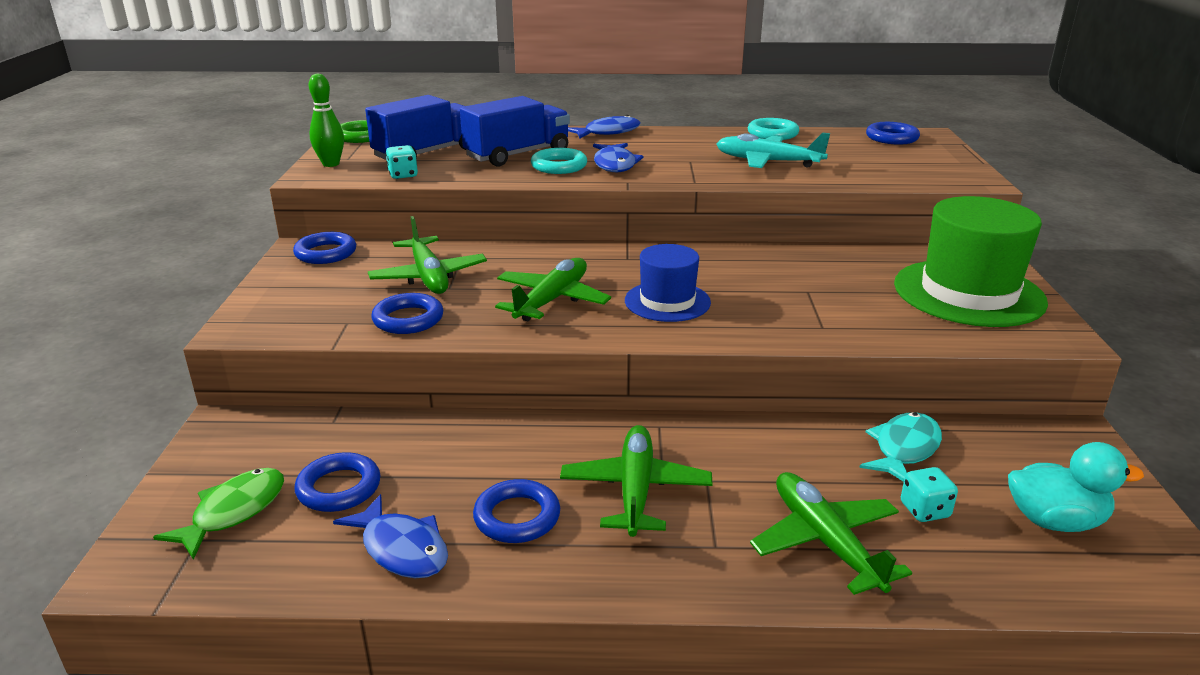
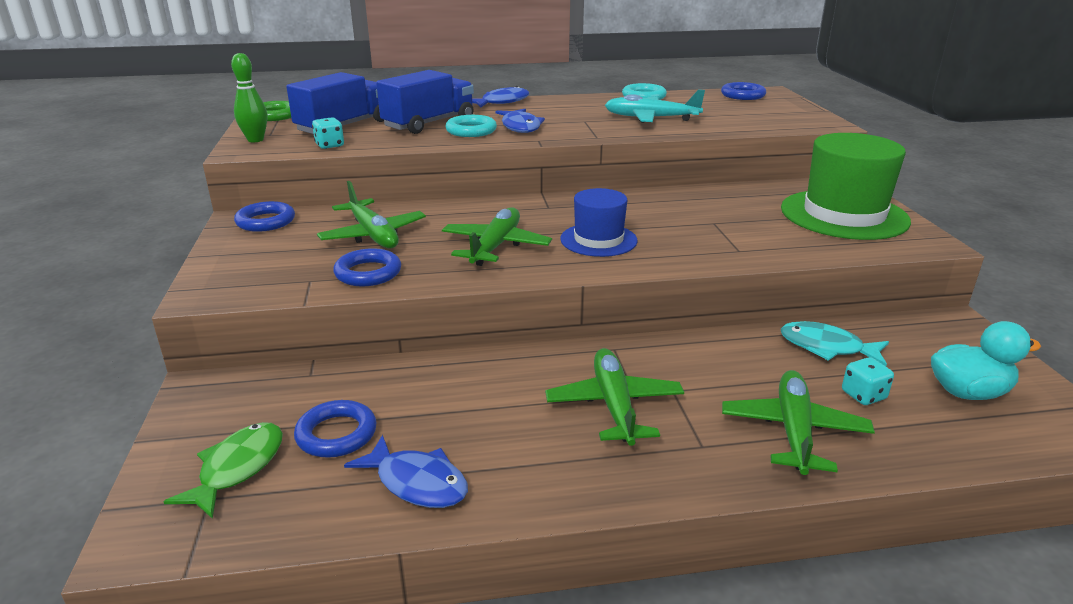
camera: 10 degrees left, 0 degrees up
(517, 517) = (516, 441): blue ring -> none
(825, 542) = (793, 431): green plane -> green plane turned 45 degrees clockwise
(904, 449) = (826, 347): turquoise fish -> turquoise fish turned 90 degrees counterclockwise

